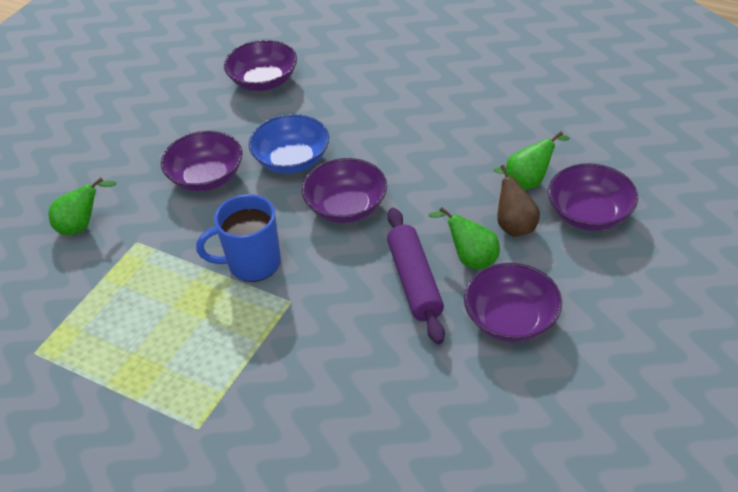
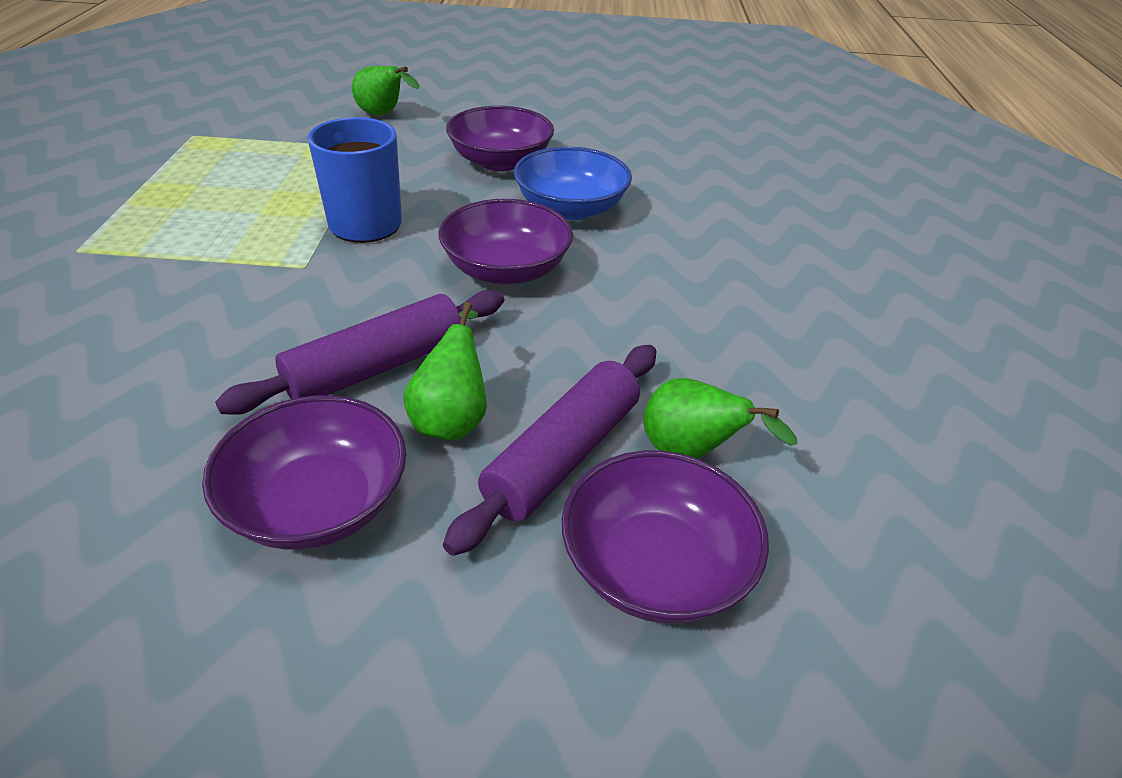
camera: 60 degrees right, 5 degrees down
(263, 81) = (702, 157): purple bowl -> none
(514, 225) = (562, 455): brown pear -> purple rolling pin

